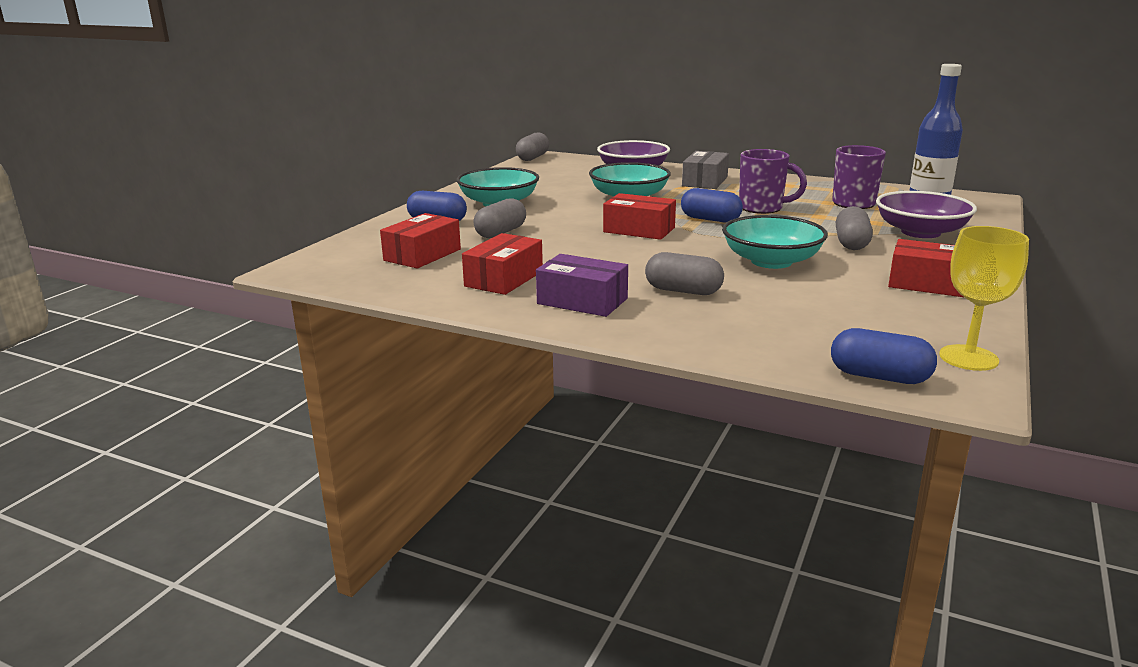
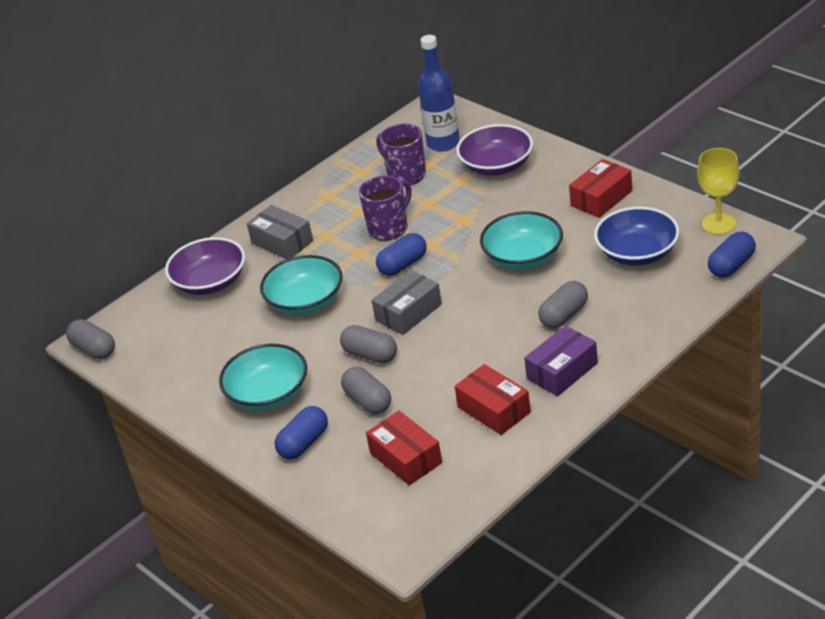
camera: 65 degrees left, 15 degrees up
(639, 230) = (408, 312): red box -> grey box
(841, 315) = (637, 253): none -> blue bowl
(851, 243) = (503, 207): grey capsule -> grey capsule (370, 355)

